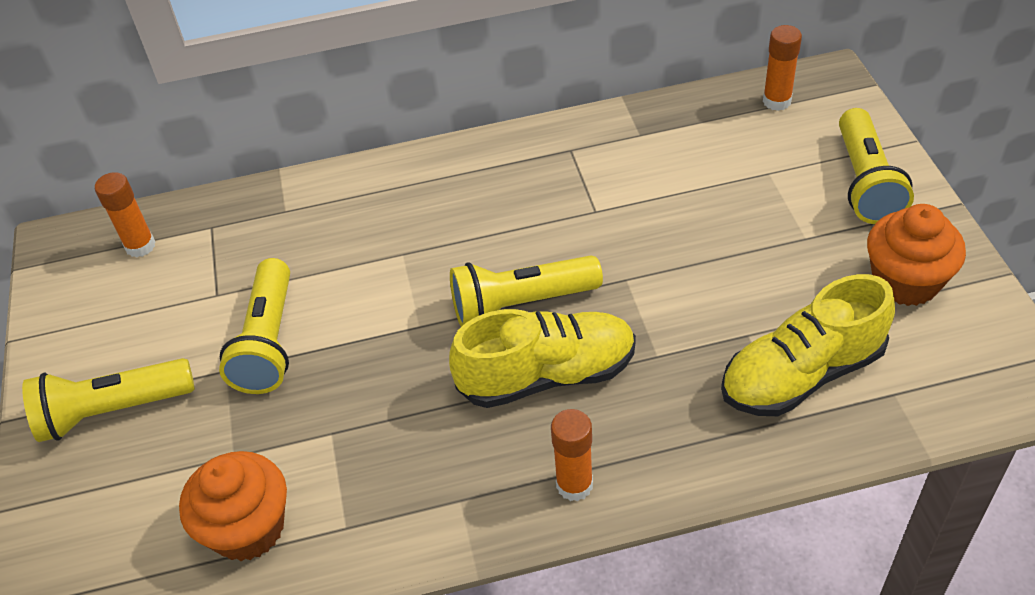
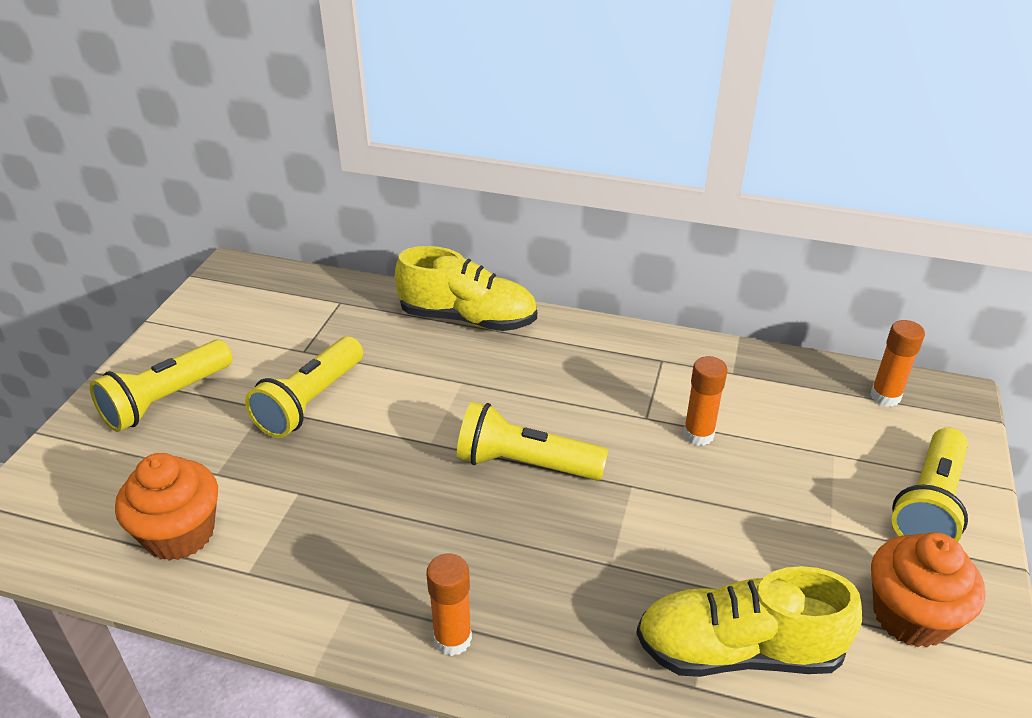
camera: 25 degrees right, 10 degrees down
(112, 411) = (166, 400): yellow flashlight -> yellow flashlight turned 60 degrees counterclockwise
(140, 246) = (282, 295): orange glue stick -> orange glue stick (698, 435)
(547, 375) = (501, 533): yellow shoe -> yellow shoe (468, 319)

